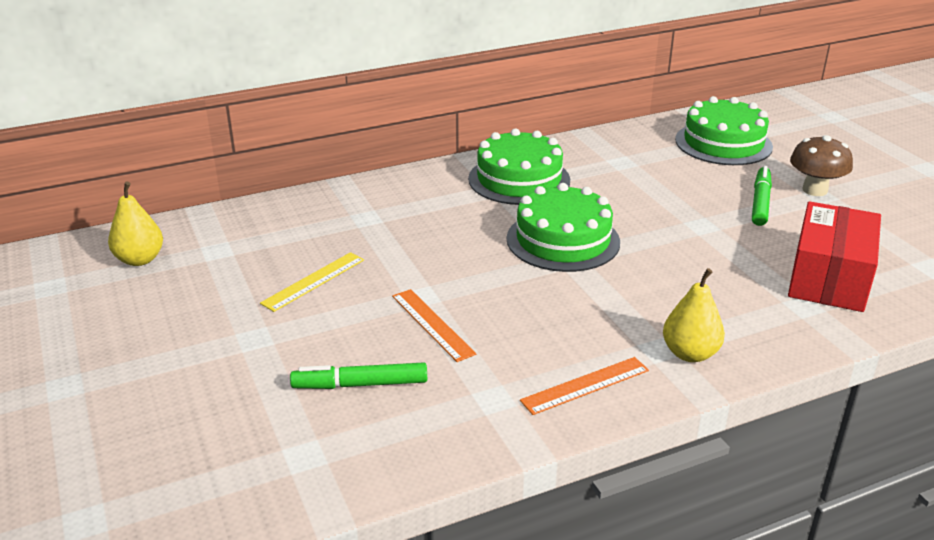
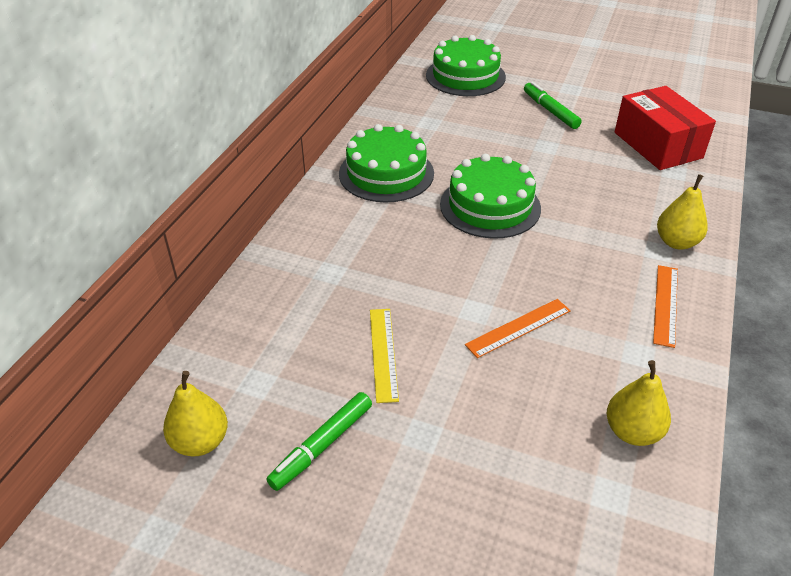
camera: 45 degrees left, 10 degrees up
(360, 384) = (553, 410): green marker -> green marker (322, 445)
(390, 436) = (632, 431): none -> yellow pear
(432, 324) = (518, 328): orange ruler -> orange ruler turned 45 degrees counterclockwise
(815, 190) = (563, 86): brown mushroom -> none

